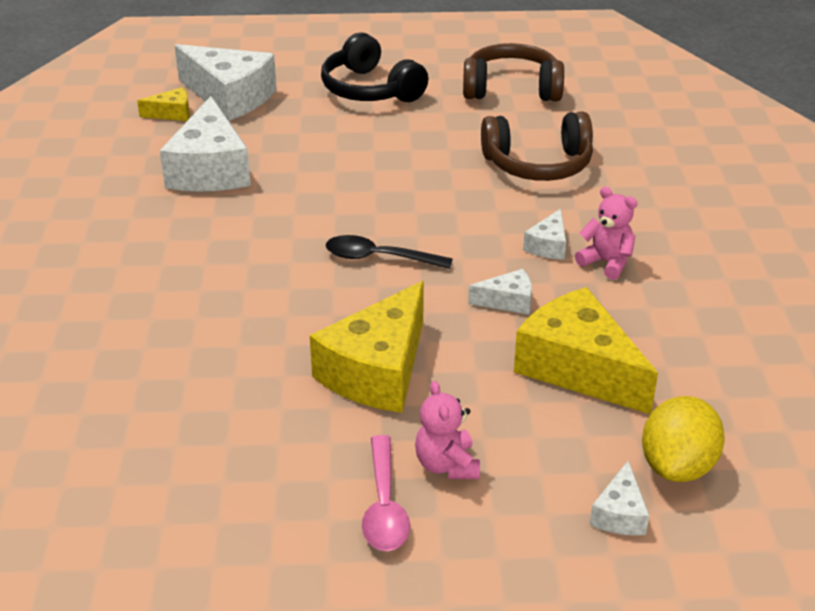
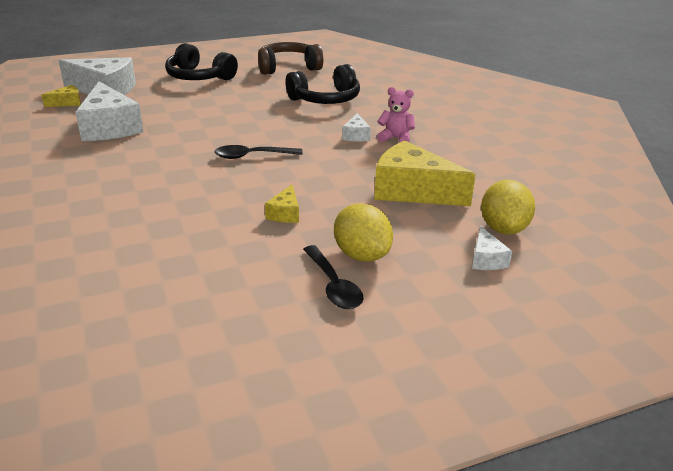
camera: 20 degrees left, 5 degrees down
(377, 371) = (285, 213): yellow cheese -> yellow cheese, size x0.47
(384, 506) = (333, 286): pink spoon -> black spoon
(447, 465) = (362, 255): pink teddy bear -> yellow lemon
(508, 301) = (348, 165): white cheese -> none
(538, 164) = (326, 99): brown headphones -> black headphones

